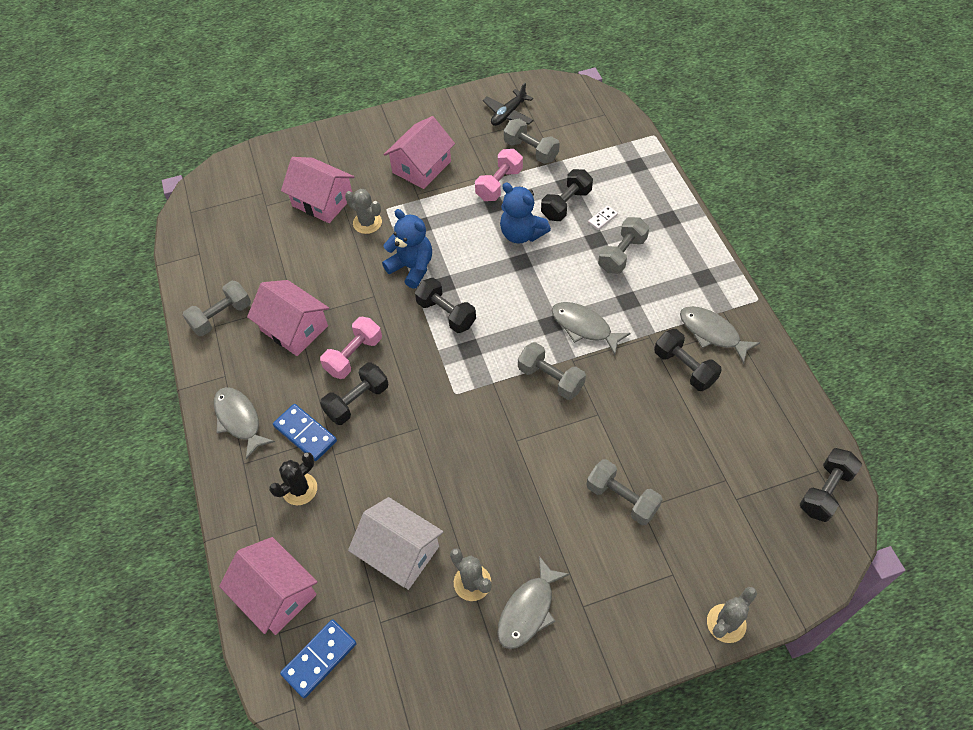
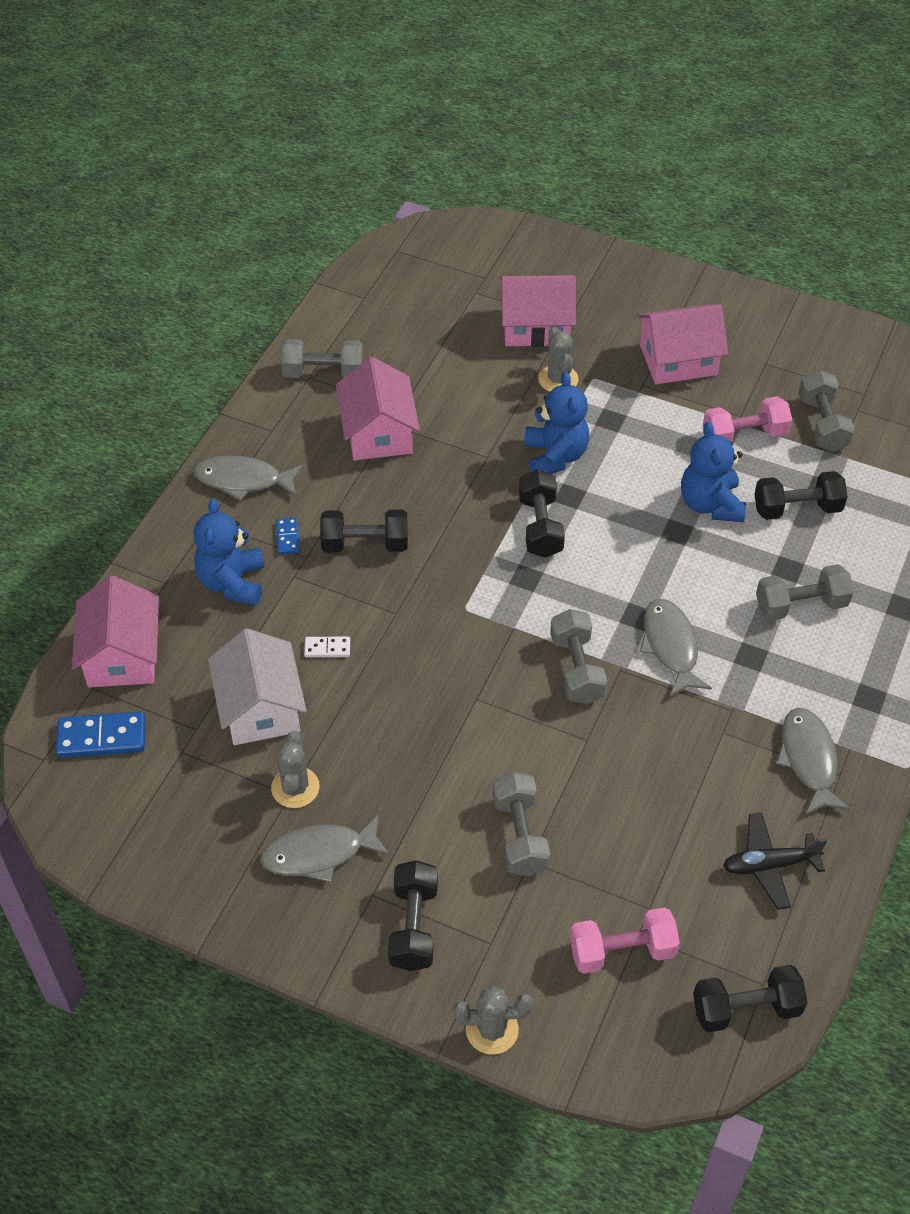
camera: 40 degrees right, 5 degrees down
(239, 420) = (244, 480): grey fish -> grey fish turned 90 degrees counterclockwise
(300, 489) = (232, 582): black cactus -> blue teddy bear
(305, 433) = (288, 537): blue domino -> blue domino, size x0.54
(322, 201) = (536, 326): pink house -> pink house turned 75 degrees counterclockwise
(354, 355) = (407, 500): pink dumbbell -> pink dumbbell (622, 951)
(508, 114) = (841, 367): black plane -> black plane (769, 865)
(602, 219) = (822, 553): white domino -> white domino (327, 648)
(684, 368) = (734, 769): black dumbbell -> black dumbbell (413, 926)

